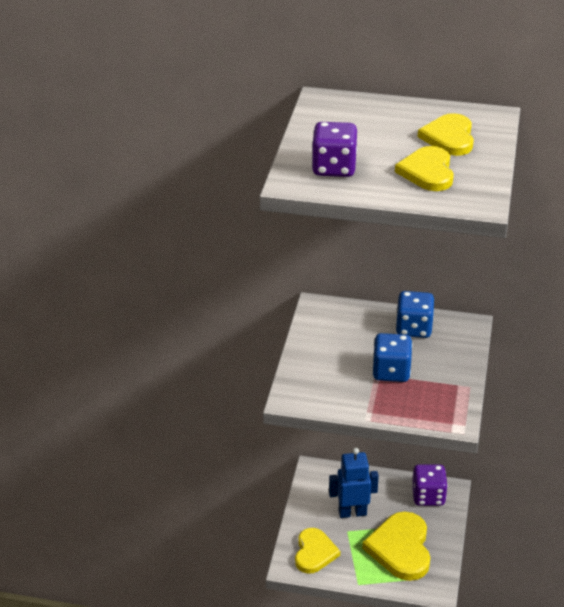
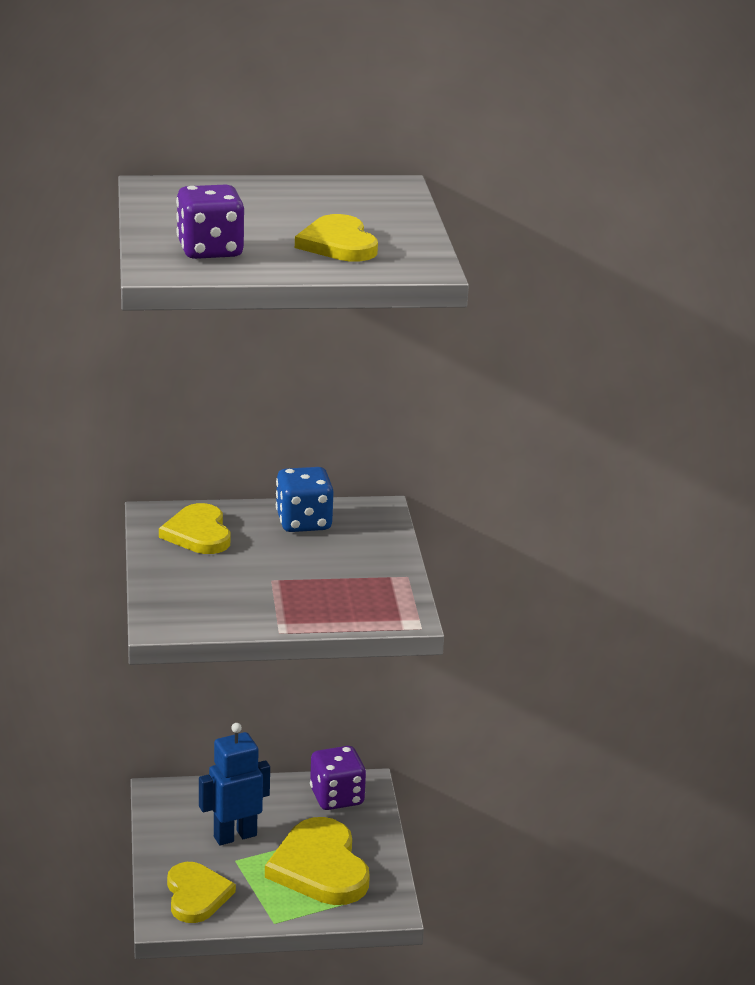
camera: 20 degrees left, 10 degrees down
(391, 372) = (293, 574): blue dice -> none
(449, 137) = (348, 209): yellow heart -> yellow heart (198, 533)

